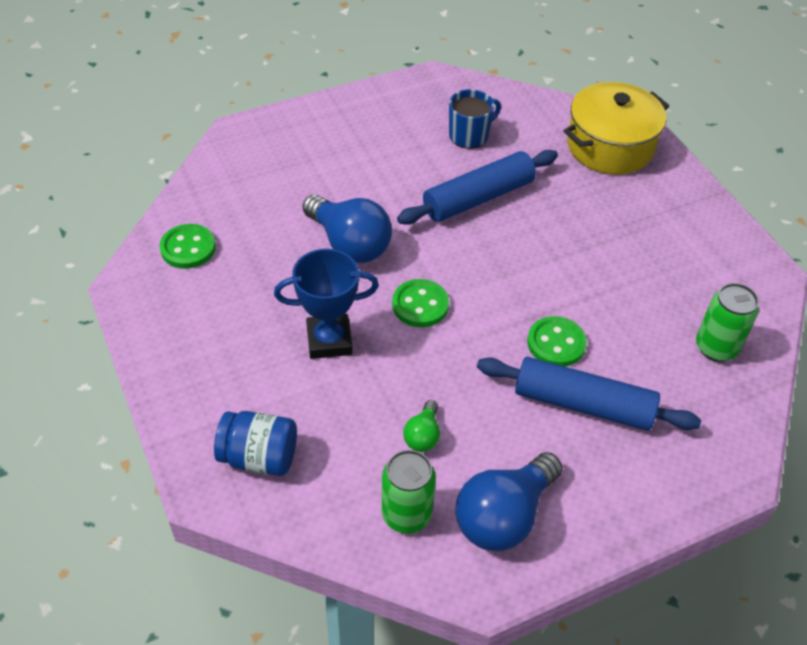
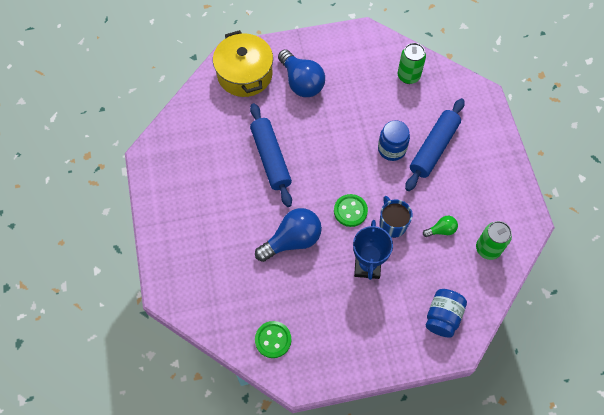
camera: 75 degrees left, 15 degrees up
(423, 435) = (441, 230): green light bulb -> green light bulb turned 45 degrees counterclockwise
(469, 135) = (212, 149): blue mug -> blue mug (392, 224)
(504, 516) = (494, 204): blue light bulb -> blue light bulb (301, 82)
(556, 343) = (391, 149): green button -> blue jar

